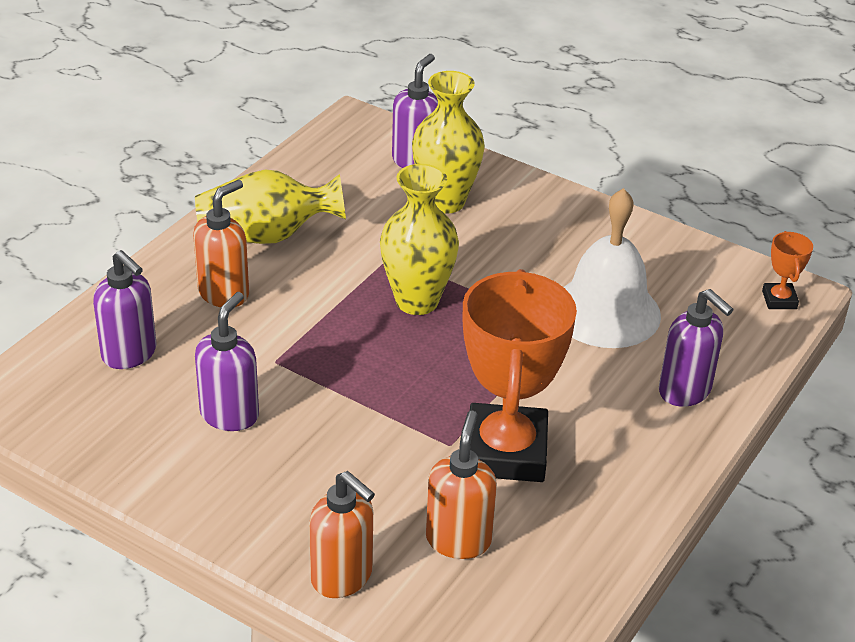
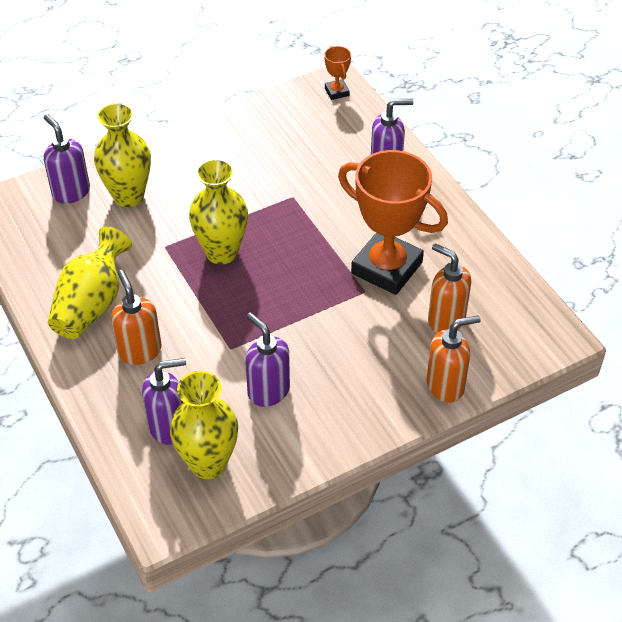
camera: 60 degrees left, 10 degrees up
(95, 403) = (208, 463): none -> yellow vase
(605, 311) = (295, 169): white bell -> none
(779, 300) = (336, 92): orange trophy -> orange trophy turned 45 degrees clockwise

